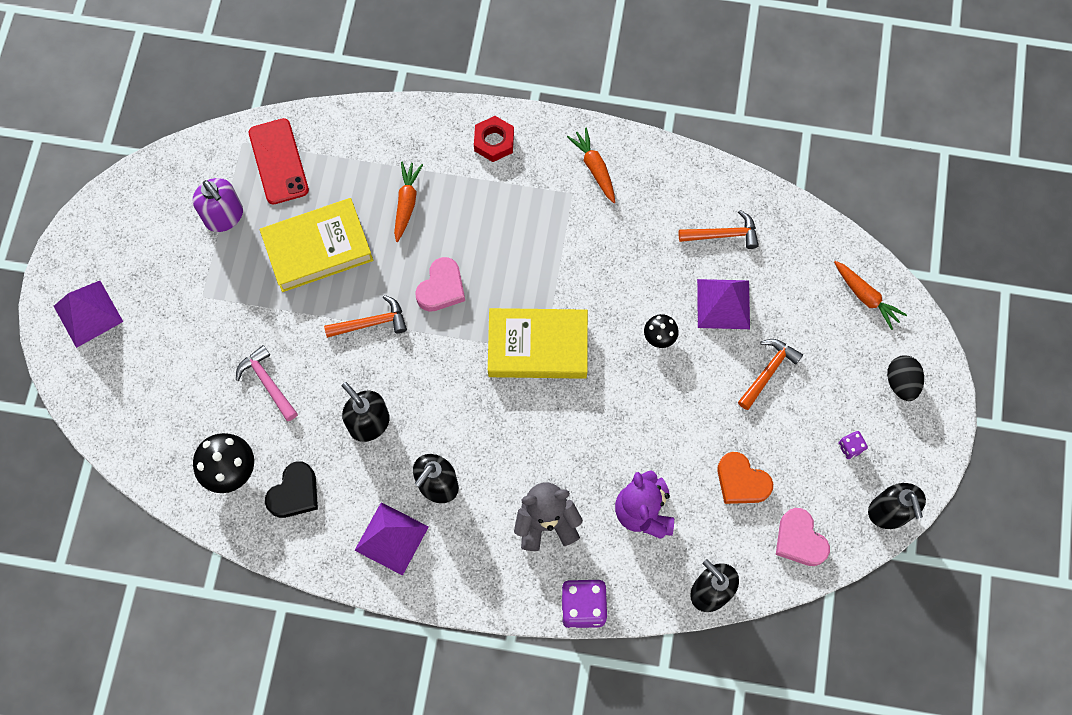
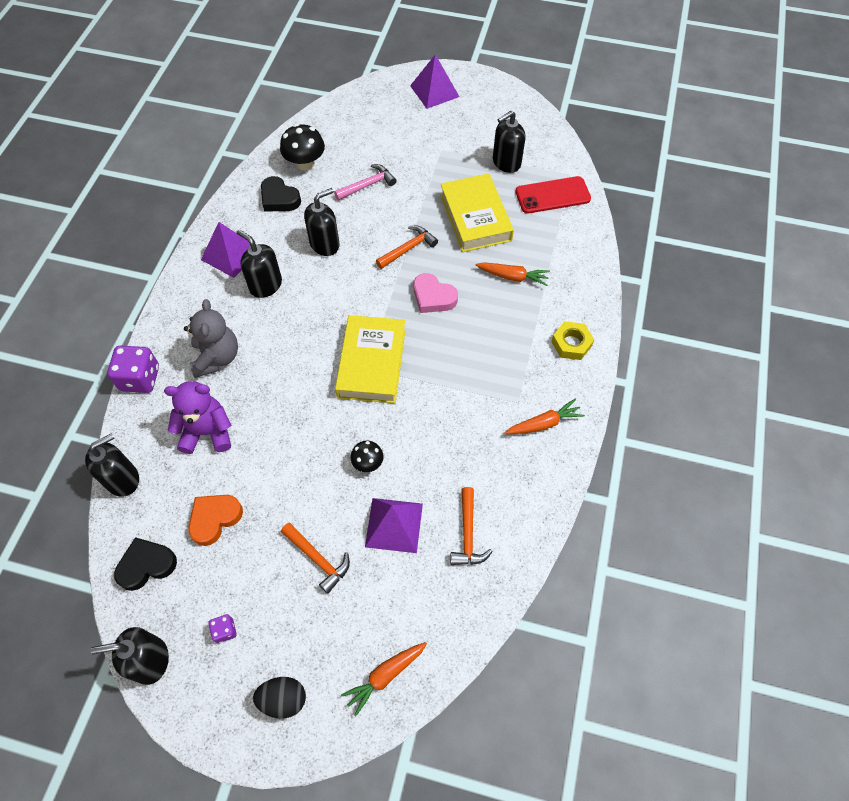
camera: 95 degrees right, 10 degrees down
(224, 216) = (506, 163): purple soap dispenser -> black soap dispenser
(371, 323) = (408, 248): orange hammer -> orange hammer turned 120 degrees counterclockwise
(494, 142) = (571, 344): red nut -> yellow nut
(799, 540) = (146, 565): pink heart -> black heart

